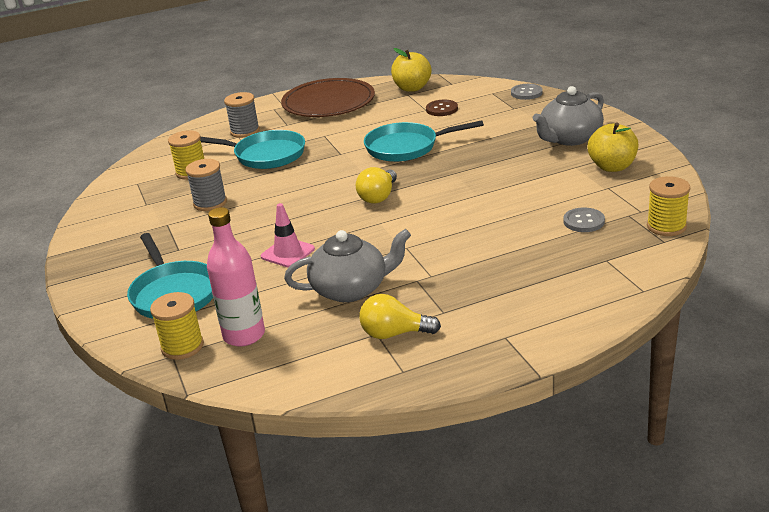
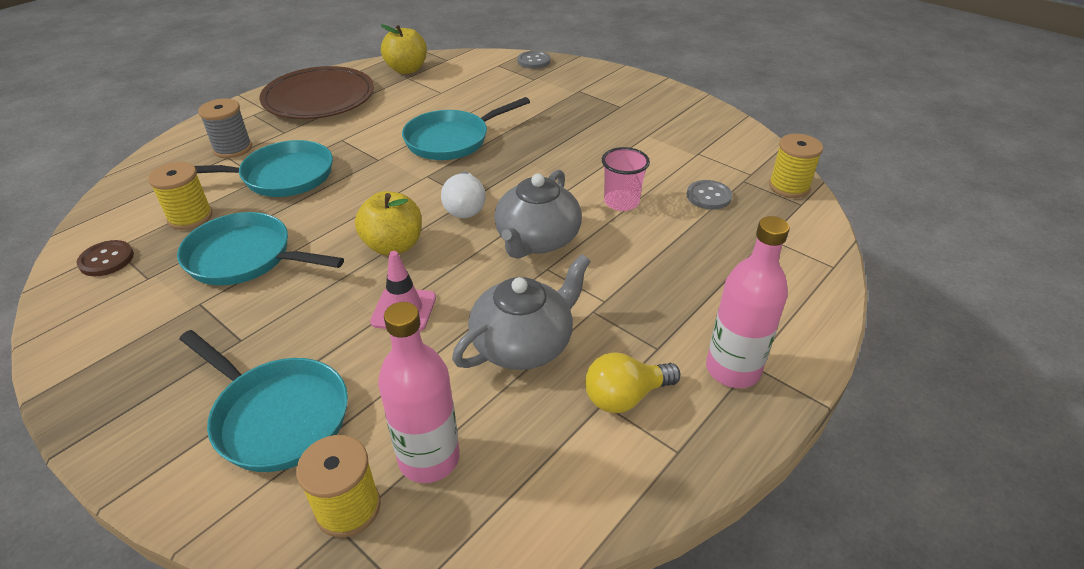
camera: 30 degrees left, 10 degrees up
(210, 203) = (246, 258): grey spool -> turquoise pan
(378, 197) = (465, 207): yellow light bulb -> white light bulb
(441, 109) = (458, 90): brown button -> brown button (106, 260)
(487, 336) = (732, 369): none -> pink bottle
(504, 213) = (621, 202): none -> pink cup
(569, 138) = (616, 105): grey teapot -> grey teapot (537, 240)
(612, 167) = (683, 129): yellow apple -> yellow apple (393, 246)

